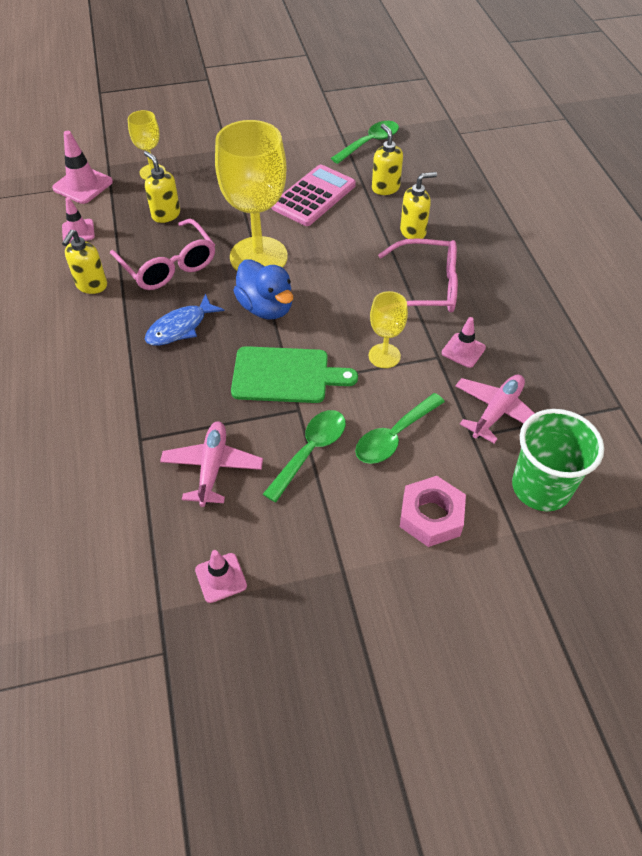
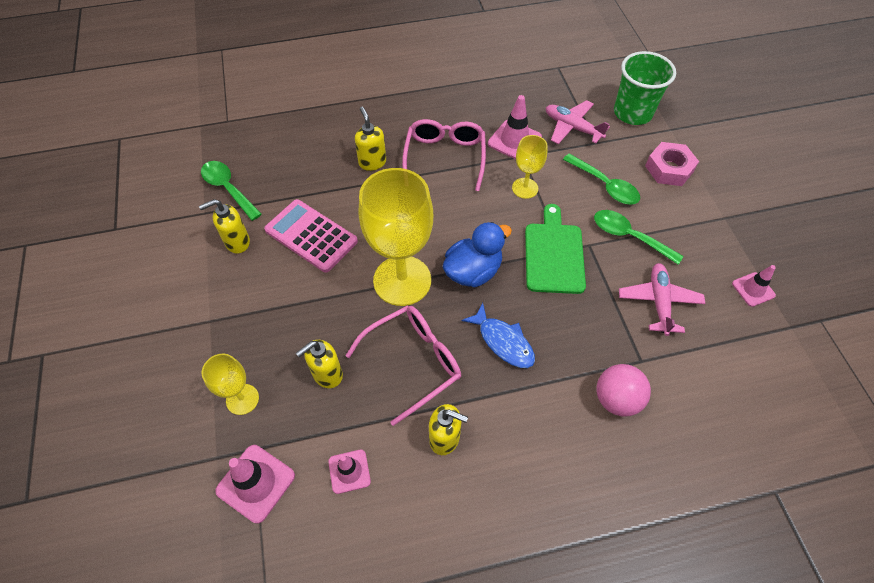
camera: 90 degrees left, 5 degrees up
(101, 411) = (616, 399): none -> pink ball
(212, 467) = (659, 302): pink plane -> pink plane turned 90 degrees clockwise
(385, 188) = (306, 179): yellow soap dispenser -> yellow soap dispenser (237, 242)
(463, 350) = (514, 140): pink traffic cone -> pink traffic cone, size x1.56

